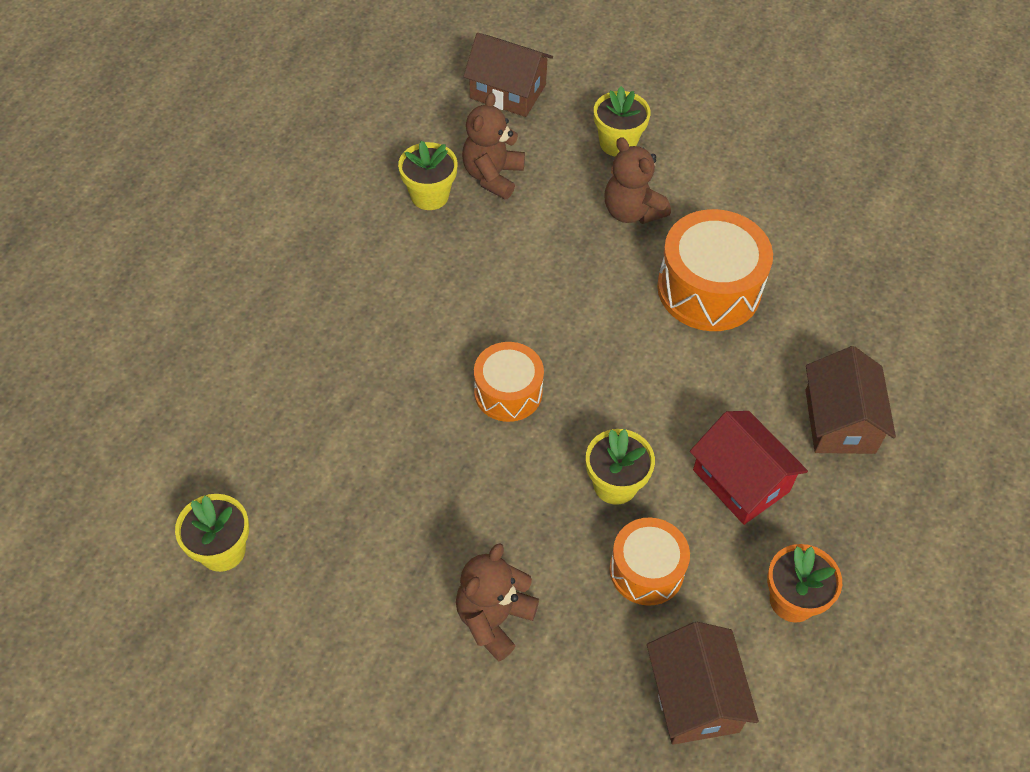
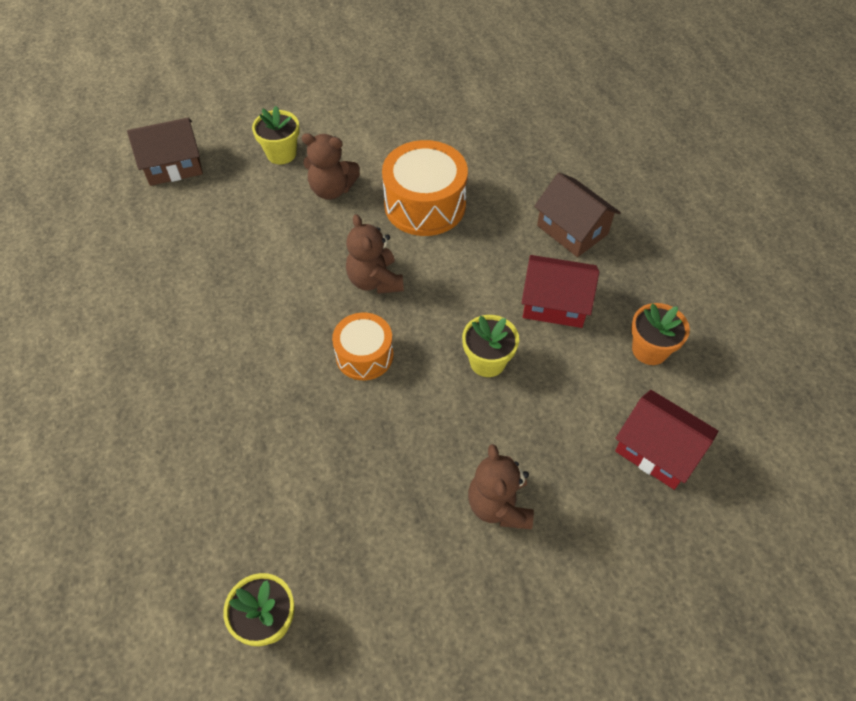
camera: 40 degrees left, 0 degrees up
(429, 195) = (183, 266): yellow flower pot -> none
(492, 176) = (216, 225): brown teddy bear -> brown teddy bear (375, 280)
(646, 570) = (557, 398): orange drum -> none
(694, 697) = (657, 450): brown house -> red house

